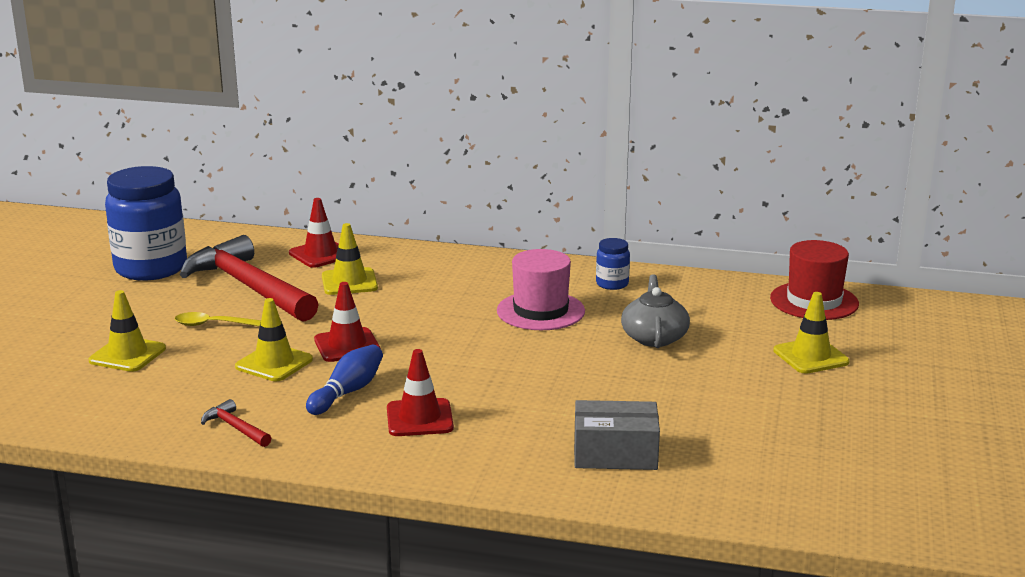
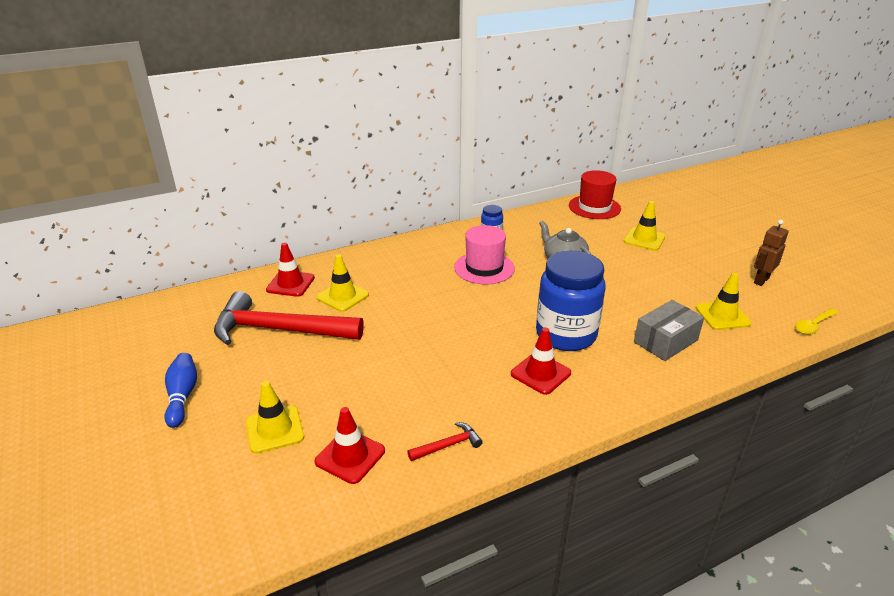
camera: 40 degrees left, 10 degrees up
(151, 268) = (177, 347): blue jar -> blue jar (566, 335)
(213, 324) = (301, 371): yellow spoon -> yellow spoon (813, 325)
(235, 428) = (448, 445): red hammer -> red hammer turned 150 degrees clockwise
(274, 363) = (391, 381): yellow traffic cone -> yellow traffic cone (722, 316)
(347, 345) = (416, 343): red traffic cone -> red traffic cone (350, 456)
(347, 392) = (471, 377): blue bowling pin -> blue bowling pin (182, 396)
(888, 457) = (761, 280): none -> brown robot

